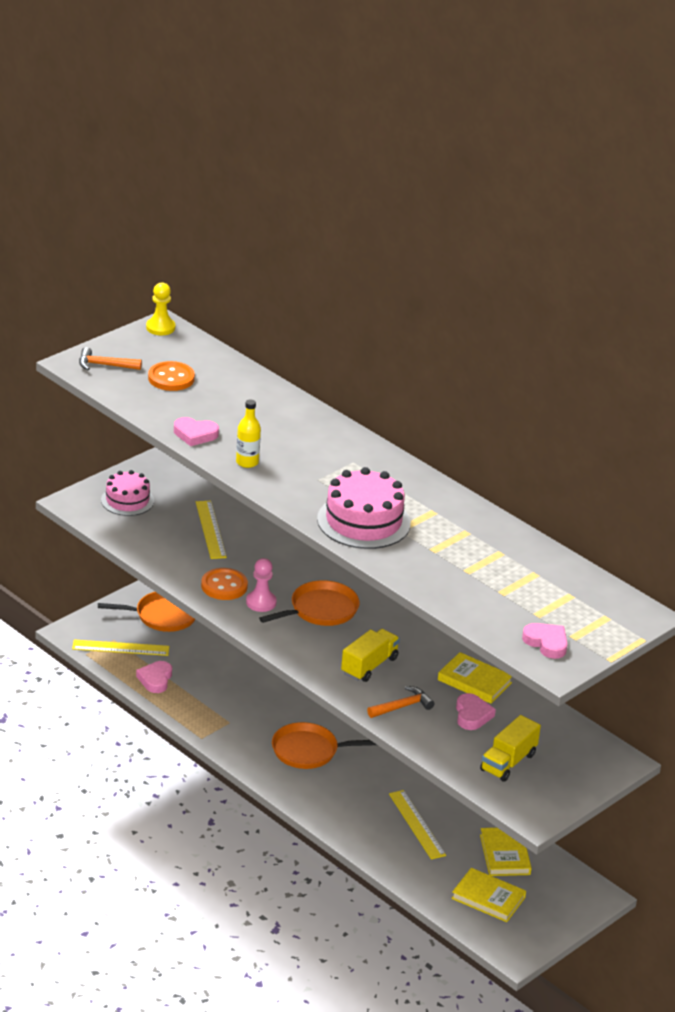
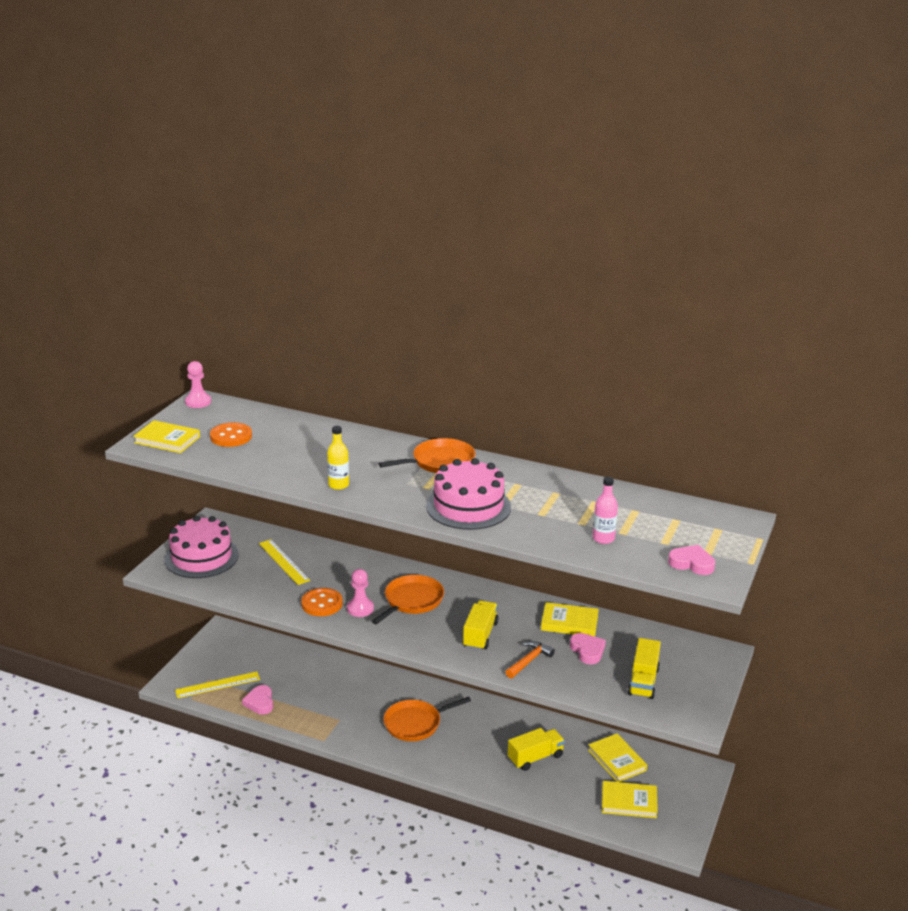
camera: 20 degrees left, 5 degrees down
(104, 365) = (167, 440): orange hammer -> yellow book
(127, 500) = (201, 557): pink cake -> pink cake, size x1.57
(160, 327) = (198, 402): yellow pawn -> pink pawn
(163, 616) = (239, 648): orange pan -> orange pan (440, 462)
(195, 434) = (279, 474): pink heart -> none
(416, 824) = (535, 758): yellow ruler -> yellow truck
(476, 593) = (603, 538): none -> pink bottle

